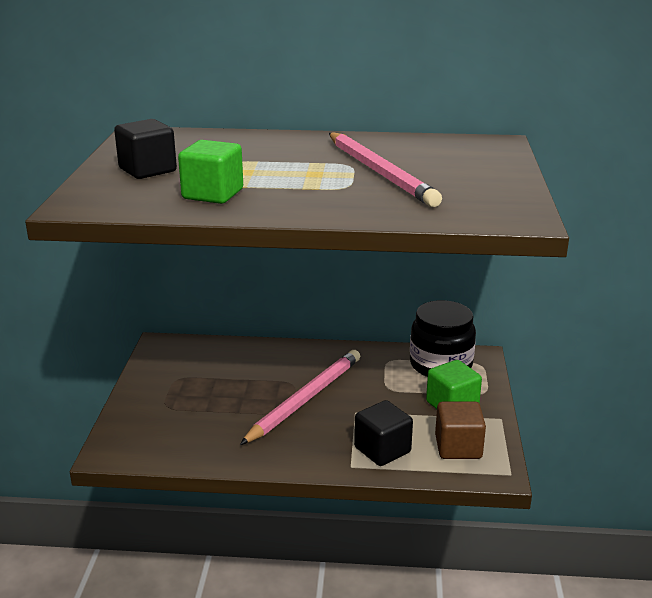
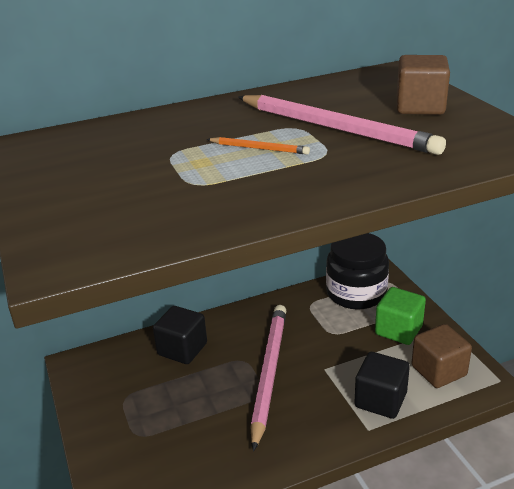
camera: 25 degrees left, 5 degrees up
(147, 170) = (88, 188): black cube -> black cube (182, 349)
(213, 194) = (203, 200): green cube -> none
(299, 172) = (259, 148): none -> orange pencil
(476, 172) = (420, 107): none -> brown cube

